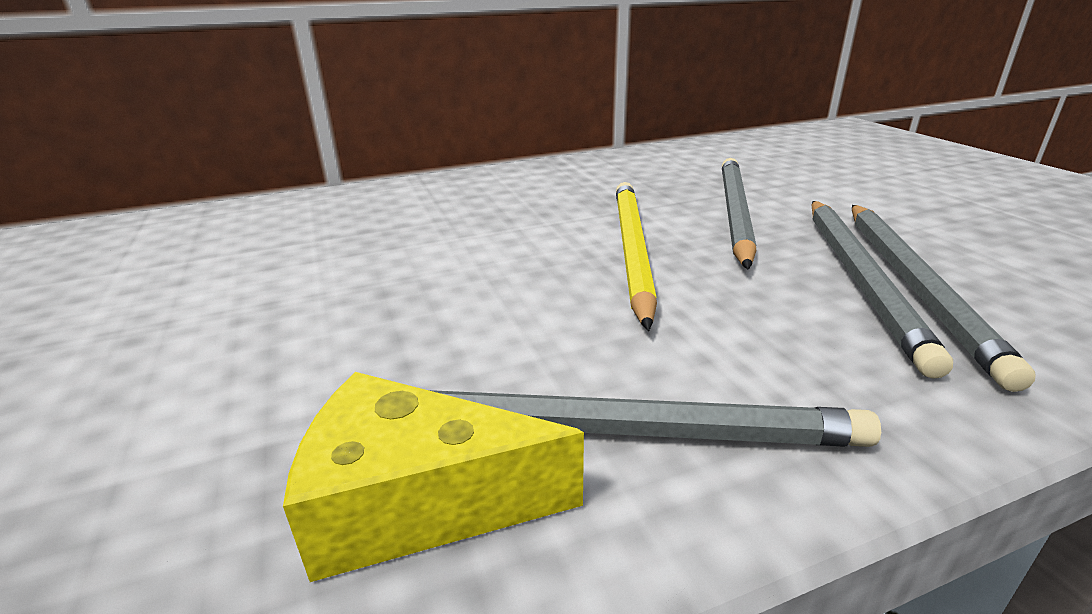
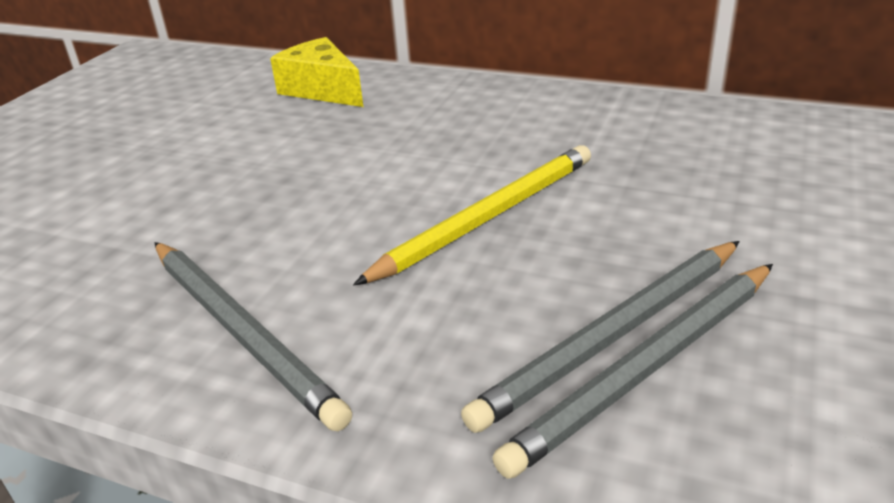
camera: 45 degrees right, 5 degrees up
(416, 503) = (119, 312): yellow cheese -> yellow cheese (322, 90)
(734, 213) = (651, 220): grey pencil -> none

